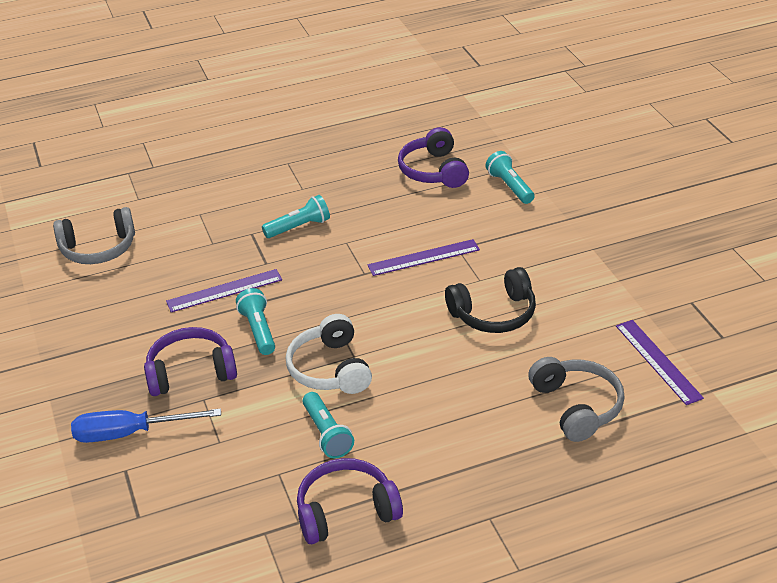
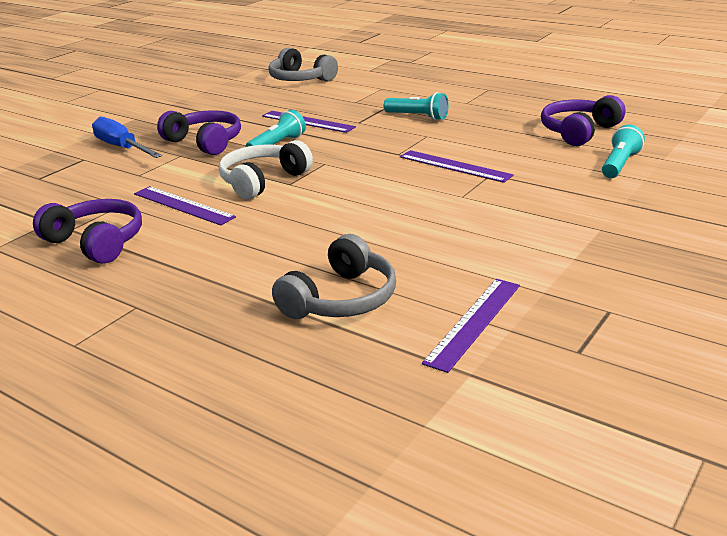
camera: 55 degrees right, 10 degrees down
(327, 434) = (183, 205): turquoise flashlight -> purple ruler
(493, 313) = (424, 217): black headphones -> none

